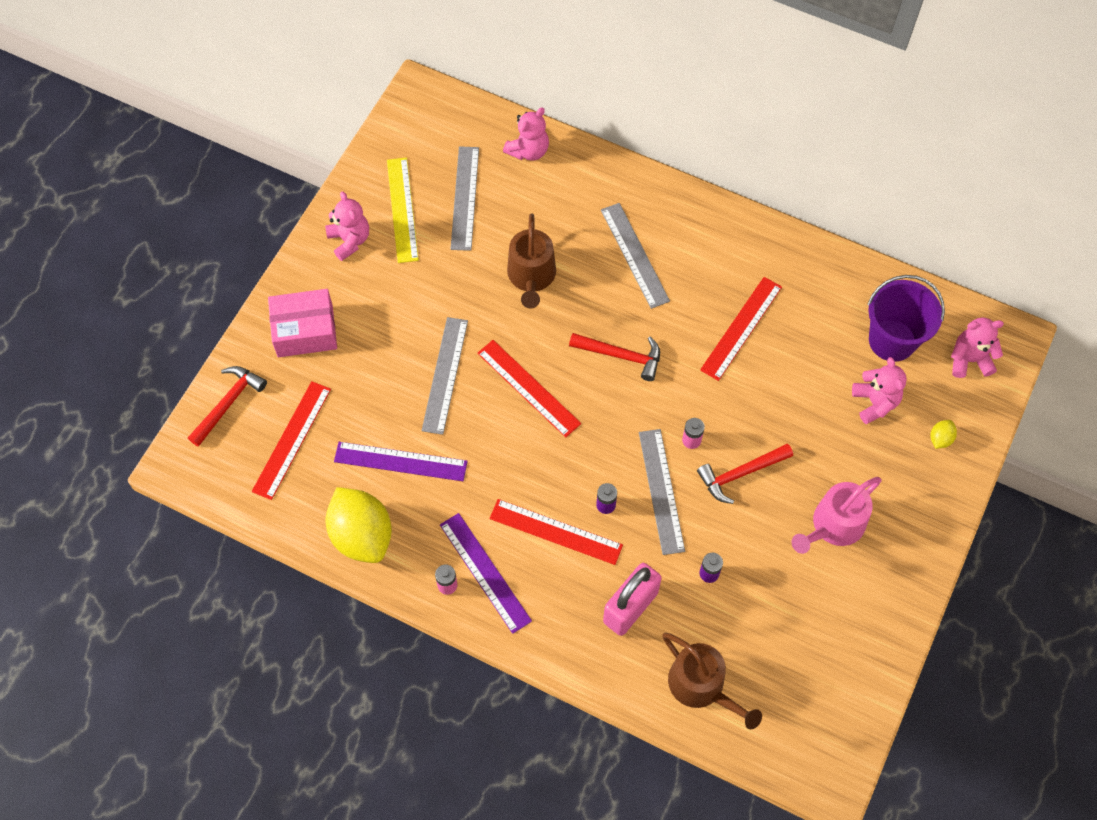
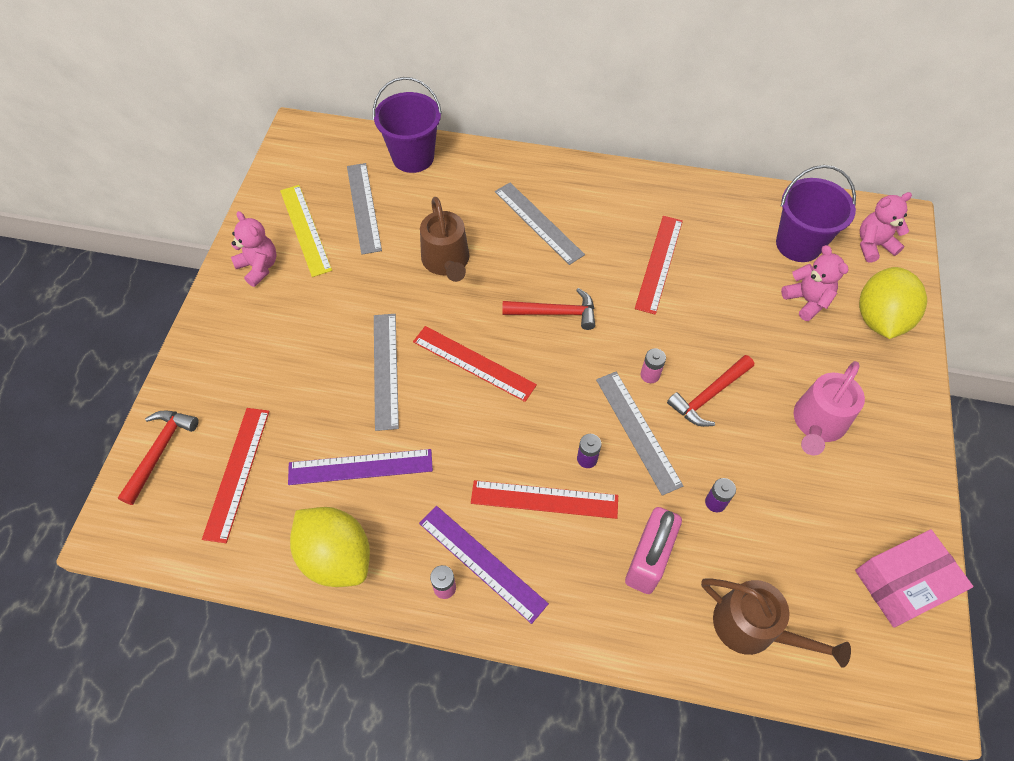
camera: 15 degrees left, 5 degrees down
(305, 331) = (230, 360): pink box -> pink box (902, 583)
(528, 150) = (413, 157): pink teddy bear -> purple bucket
(940, 439) = (879, 319): yellow lemon -> yellow lemon, size x2.44

